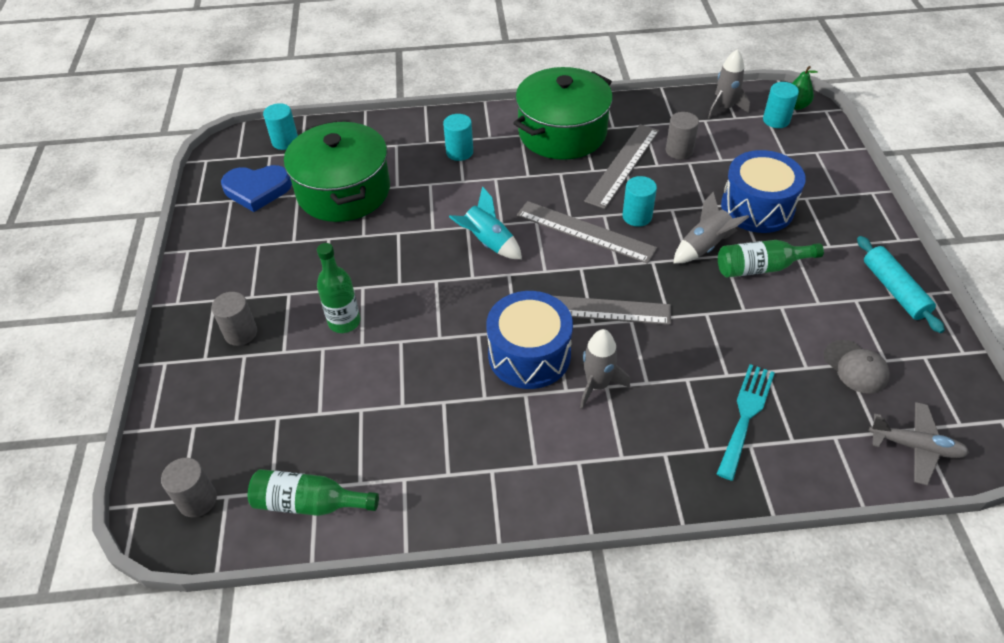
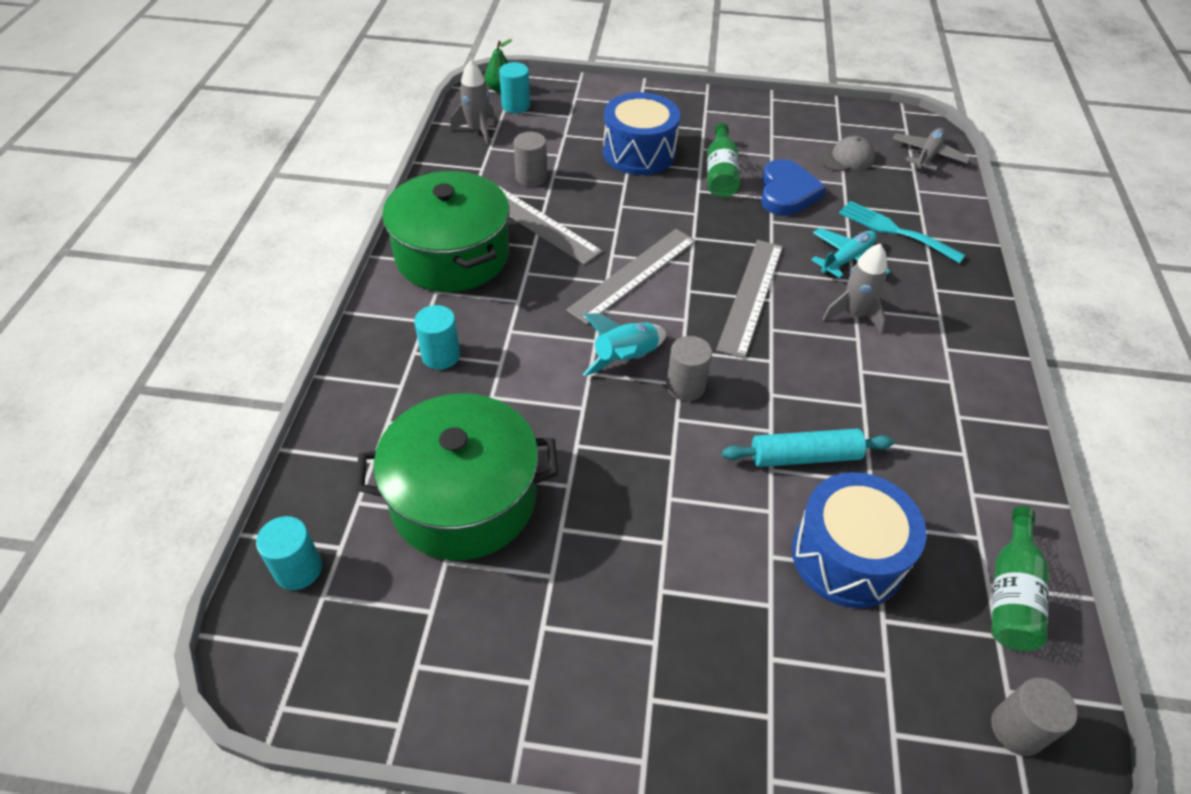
camera: 80 degrees left, 0 degrees up
(241, 333) = (727, 661): grey cylinder -> grey cylinder (685, 386)
(257, 190) = (407, 621): blue heart -> blue heart (787, 192)
(344, 322) = (729, 526): green bottle -> none
(529, 355) = (808, 357): blue drum -> blue drum (847, 556)
(637, 216) = (623, 231): turquoise cylinder -> none
(677, 376) = (847, 259): none -> turquoise plane
(704, 247) = (682, 199): grey rocket -> none
(894, 290) = (765, 113): turquoise rolling pin -> turquoise rolling pin (804, 457)

